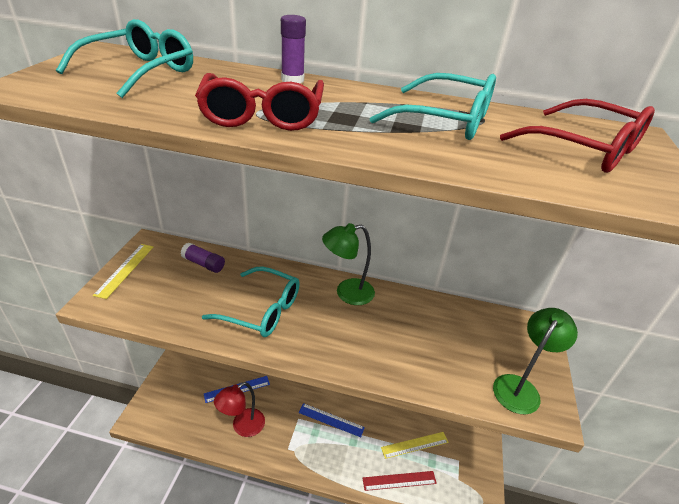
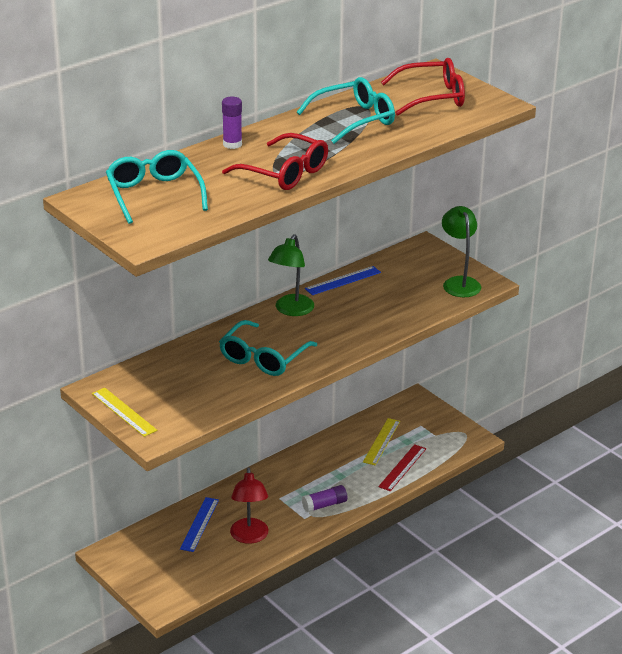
camera: 50 degrees left, 5 degrees down
(203, 264) = (166, 368): purple glue stick -> purple glue stick (324, 505)
(262, 310) = (263, 358): turquoise glasses -> turquoise glasses turned 150 degrees clockwise
(331, 420) = (303, 478): blue ruler -> blue ruler (343, 280)

